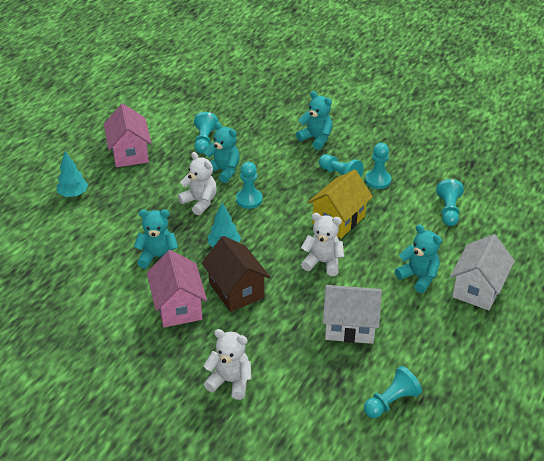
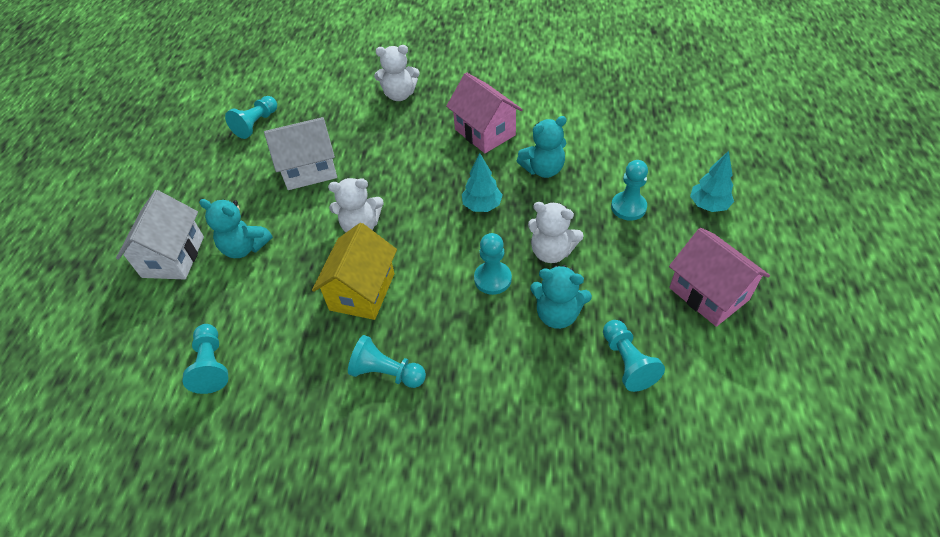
camera: 160 degrees right, 10 degrees up
(236, 290) = (439, 165): brown house -> none
(316, 139) = (456, 443): turquoise teddy bear -> none
(378, 180) = (326, 385): turquoise pawn -> turquoise pawn (628, 207)

